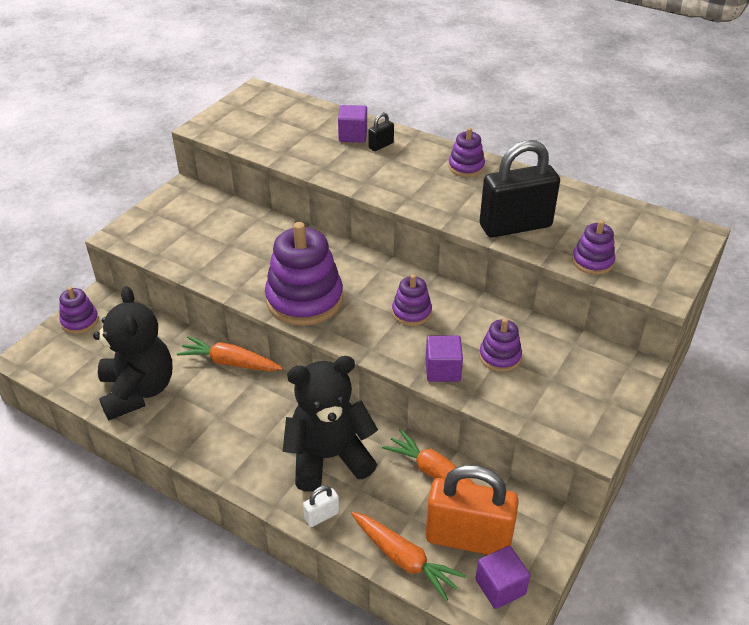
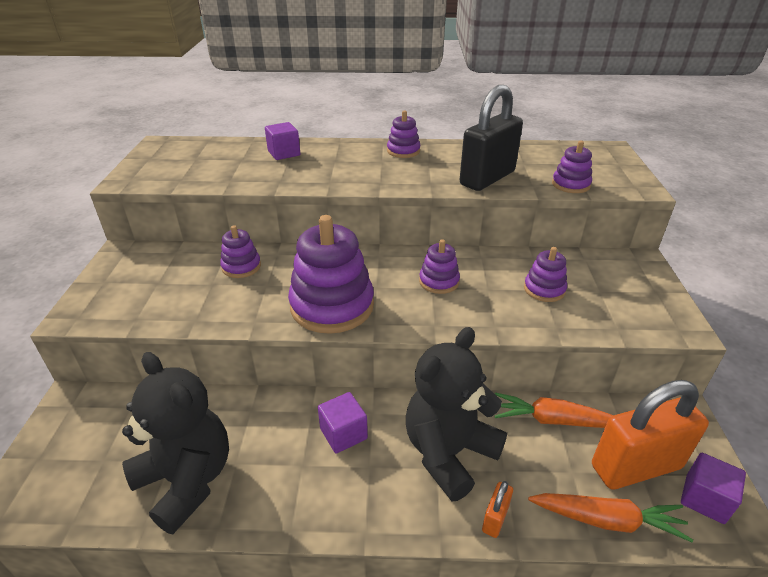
camera: 30 degrees left, 5 degrees down
(80, 321) = (59, 432): purple stacking toy -> purple stacking toy (241, 267)
(230, 362) = (273, 403): orange carrot -> none
(322, 516) = (495, 518): white padlock -> orange padlock
(381, 145) = (316, 154): black padlock -> none
(442, 370) = (512, 318): purple cube -> purple cube (343, 433)

